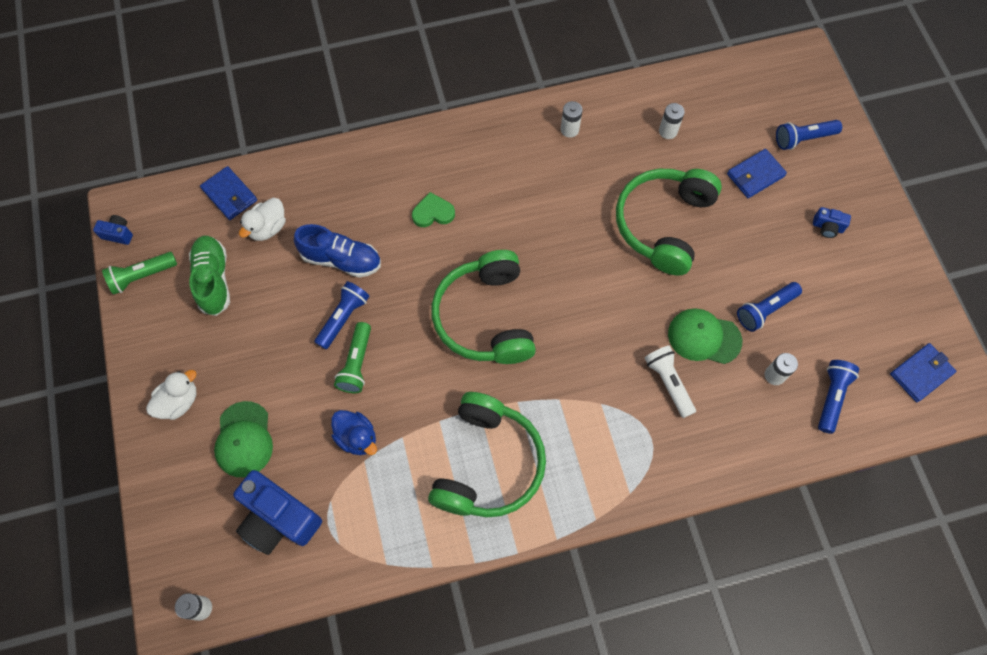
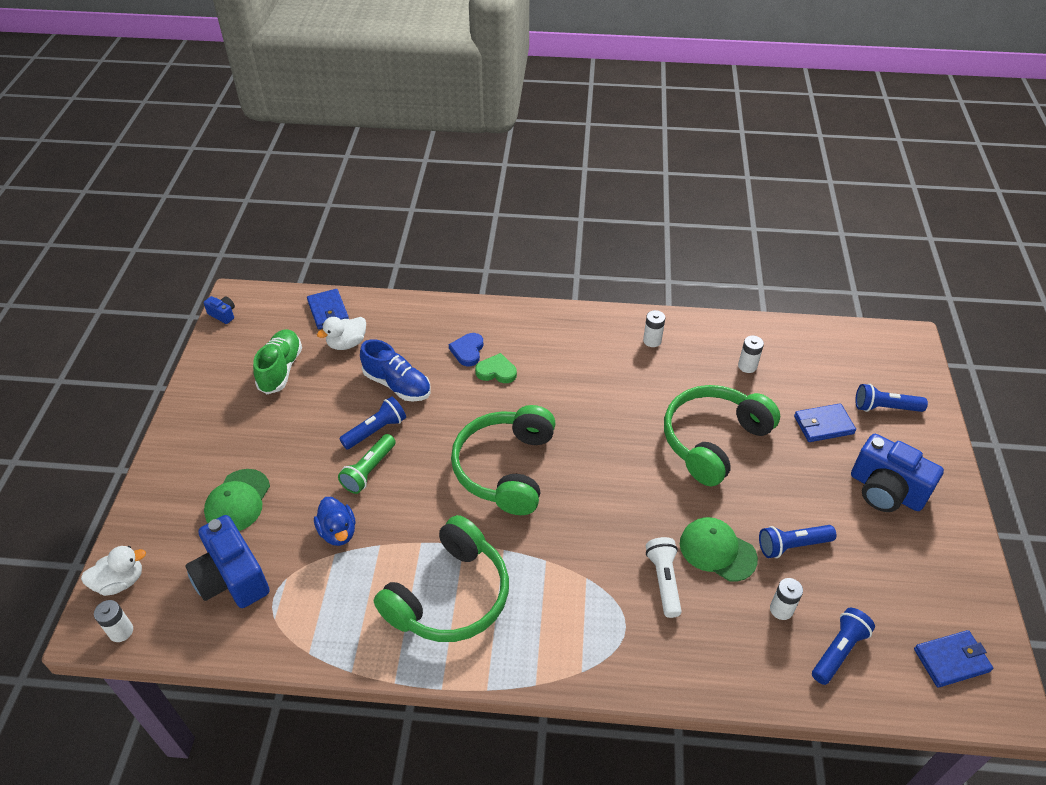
camera: 20 degrees right, 20 degrees down
(142, 276) = (224, 350): green flashlight -> none
(179, 402) = (200, 453): white duck -> white duck (120, 581)
(395, 198) = (467, 351): none -> blue heart
(827, 227) = (885, 490): blue camera -> blue camera, size x2.23

